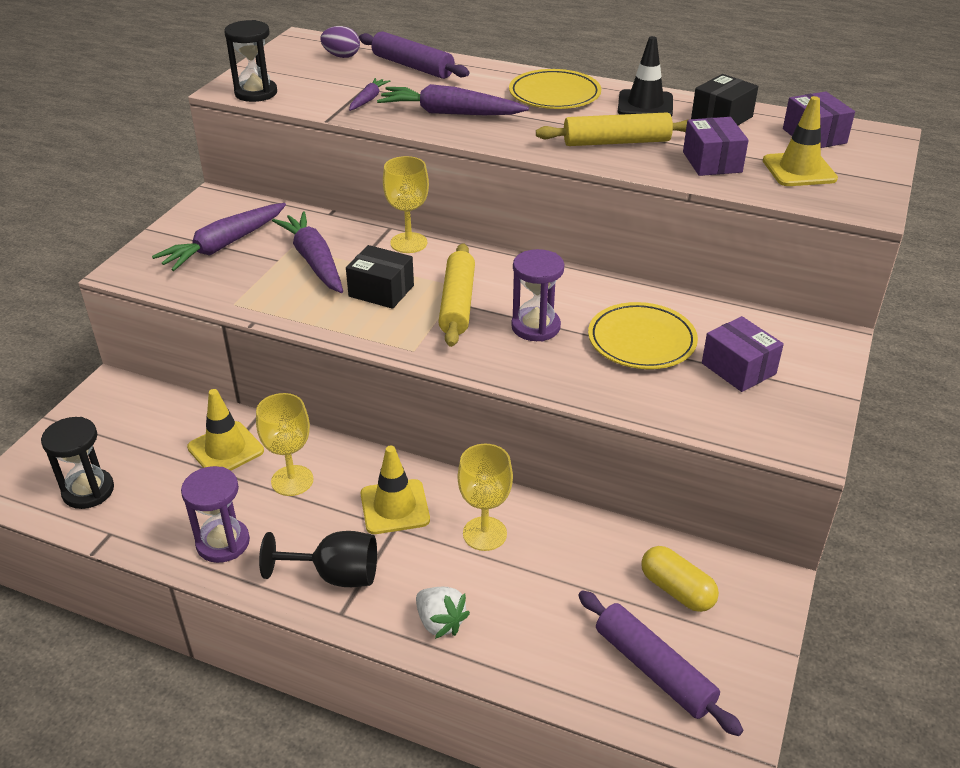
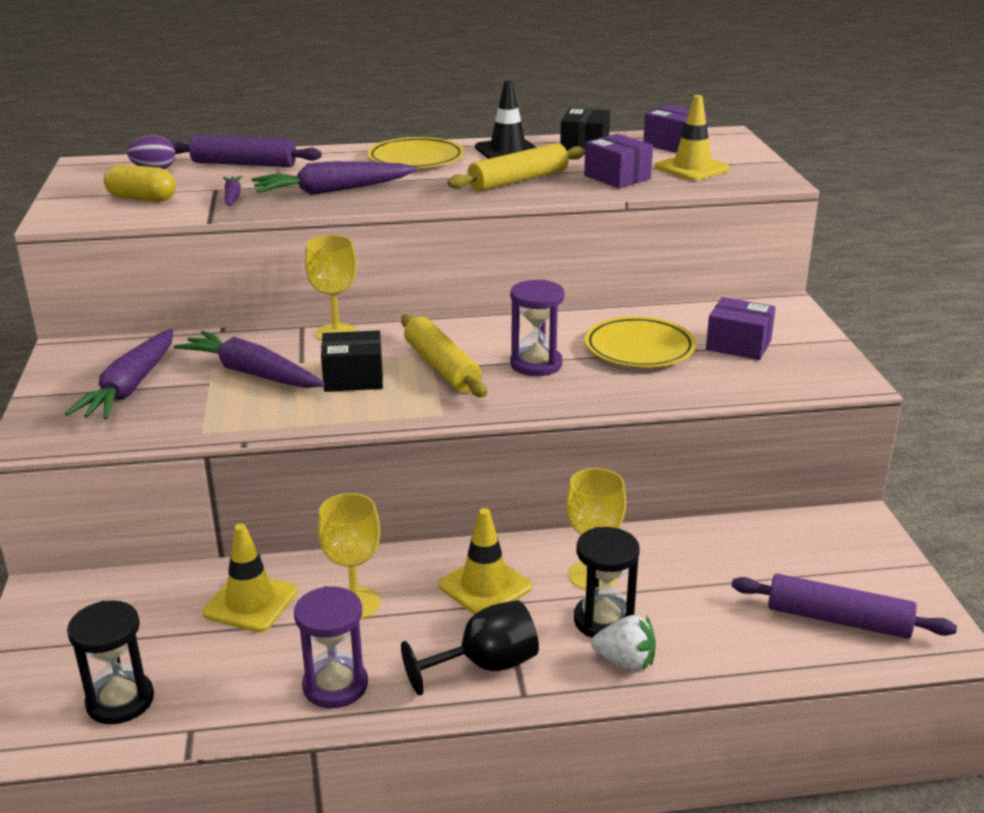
camera: 30 degrees left, 10 degrees down
(256, 93) = (96, 215): black hourglass -> black hourglass (603, 620)
(676, 590) = (796, 554): yellow capsule -> yellow capsule (142, 198)

